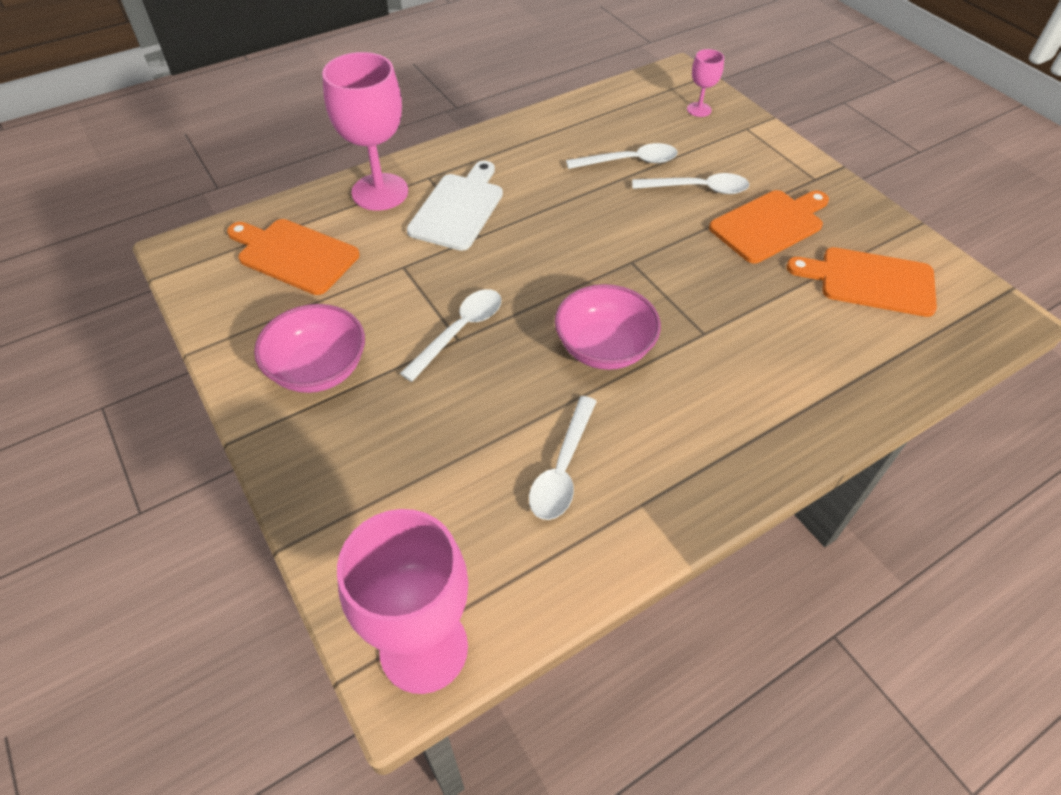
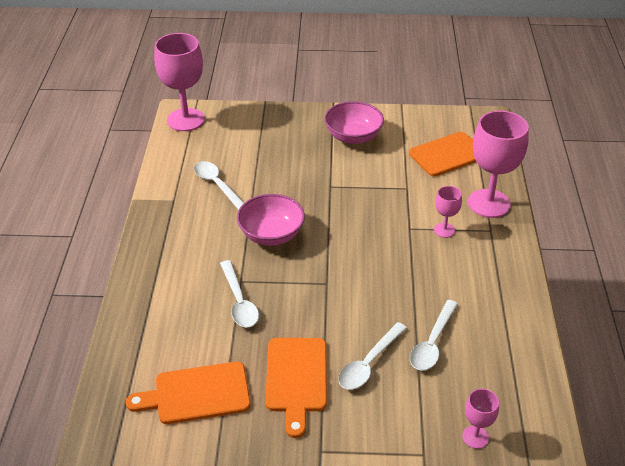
camera: 125 degrees right, 10 degrees down
(458, 208) = (444, 230): white cutting board -> pink goblet
(460, 331) = (335, 189): white spoon -> white spoon (239, 301)
(870, 281) = (197, 394): orange cutting board -> orange cutting board turned 150 degrees counterclockwise

